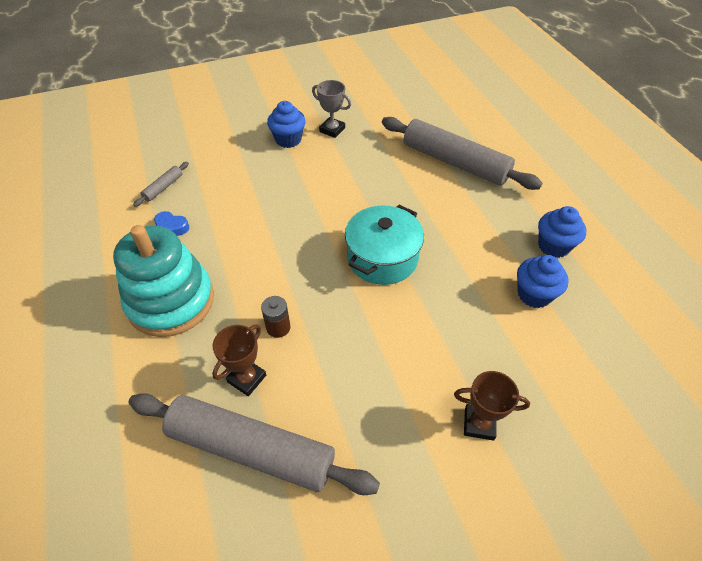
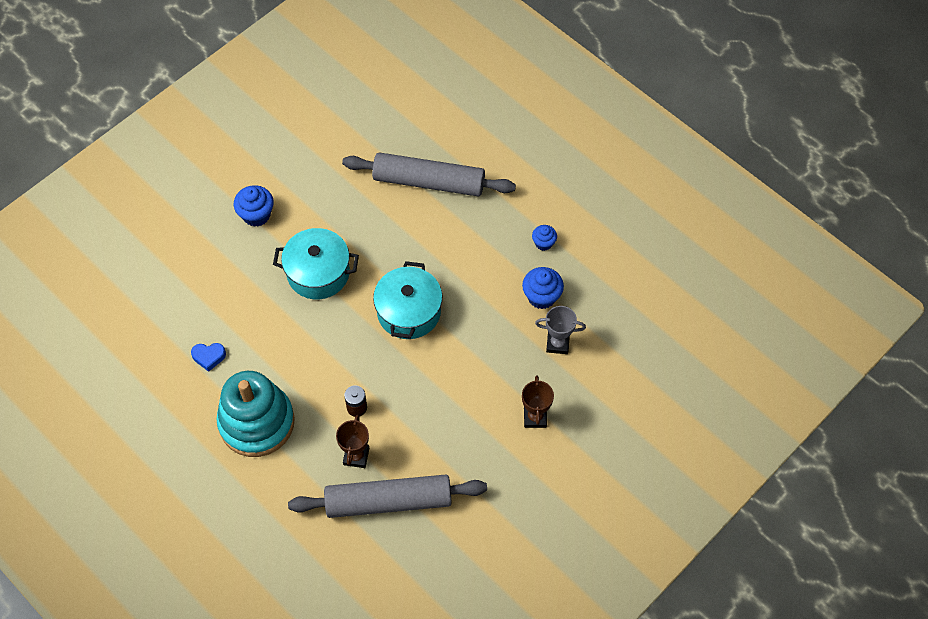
camera: 25 degrees left, 10 degrees up
(163, 187) = (171, 319): grey rolling pin -> none
(314, 197) = (318, 273): none -> turquoise pot
(332, 130) = (293, 186): grey trophy -> grey trophy (557, 343)
(479, 424) = (535, 417): brown trophy -> brown trophy turned 75 degrees counterclockwise
(553, 246) = (543, 243): blue cupcake -> blue cupcake, size x0.63

